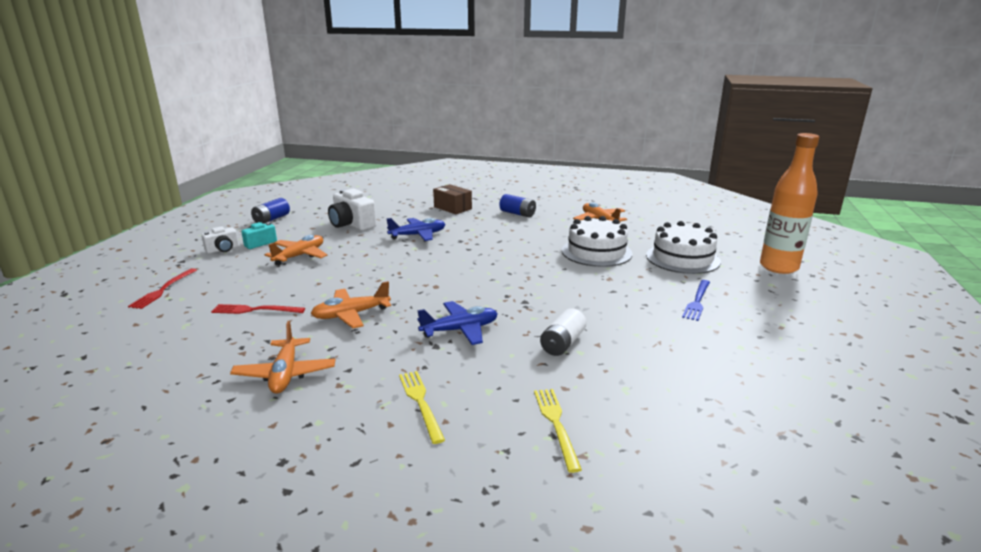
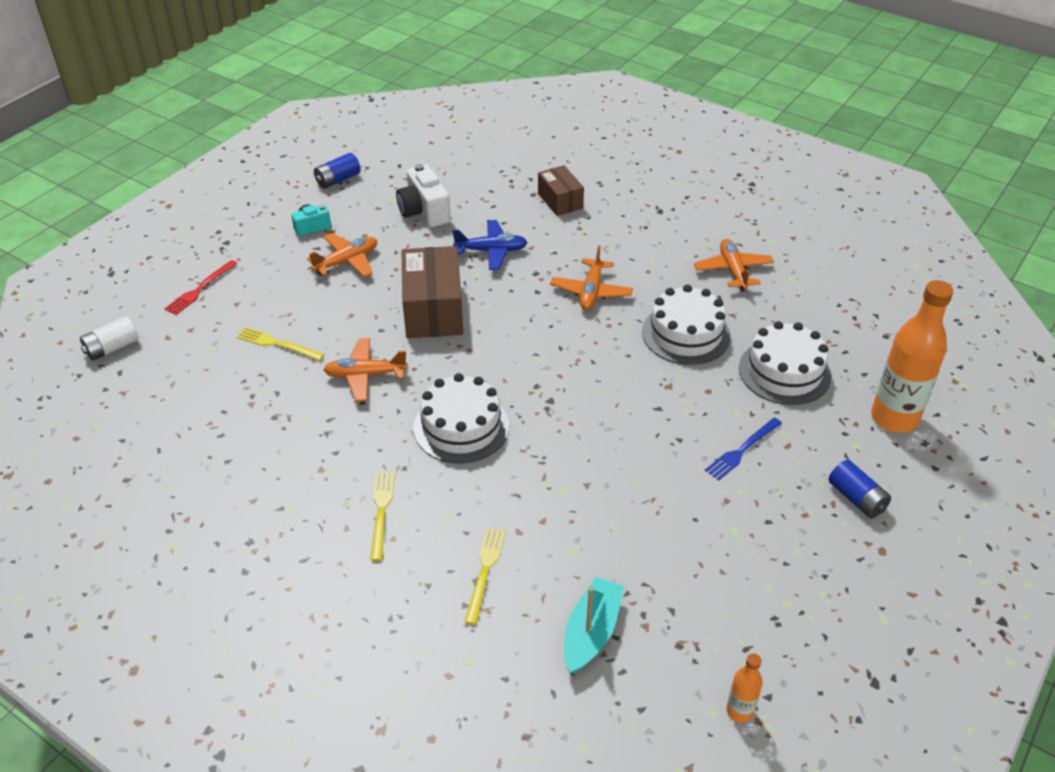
camera: 20 degrees right, 20 degrees up
(223, 249) = (271, 230): white camera -> none
(255, 310) = (277, 344): red fork -> yellow fork
(285, 374) = (280, 443): orange plane -> orange plane (591, 291)
(390, 269) = (433, 309): none -> brown box
(460, 330) = (461, 427): blue plane -> white cake
(517, 214) = (635, 231): blue battery -> blue battery (856, 498)
(562, 343) = (552, 473): white battery -> white battery (112, 348)
(696, 447) = (591, 632): none -> turquoise boat
(888, 473) = (739, 711): none -> orange bottle

